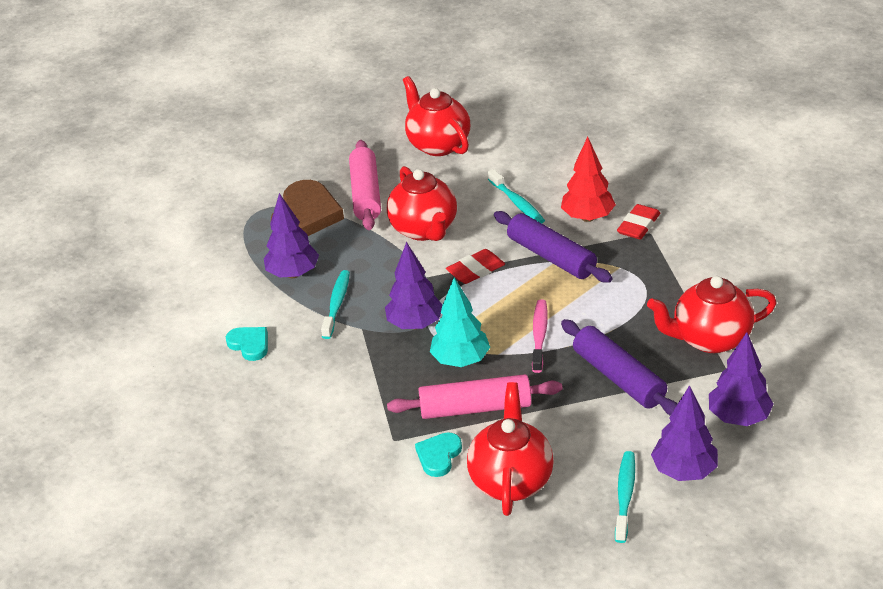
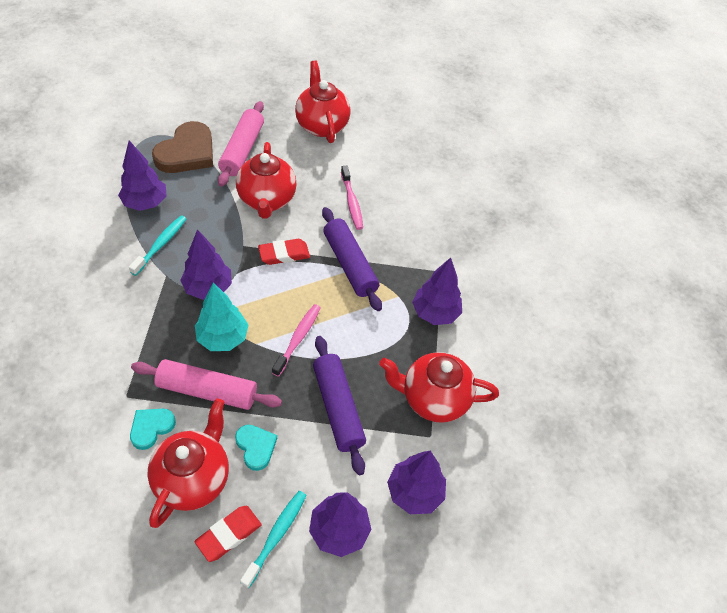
camera: 10 degrees right, 15 degrees up
(249, 344) = (74, 257): turquoise heart -> turquoise heart (256, 447)
(517, 203) = (352, 202): turquoise toothbrush -> pink toothbrush
(588, 217) = (399, 237): red tree -> none
(638, 225) = (435, 261): red eraser -> red eraser (229, 534)
(666, 269) = (435, 313): none -> purple tree

